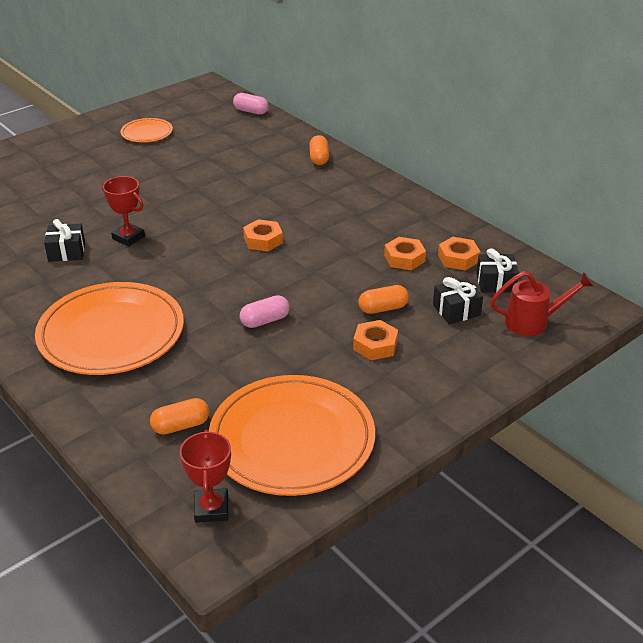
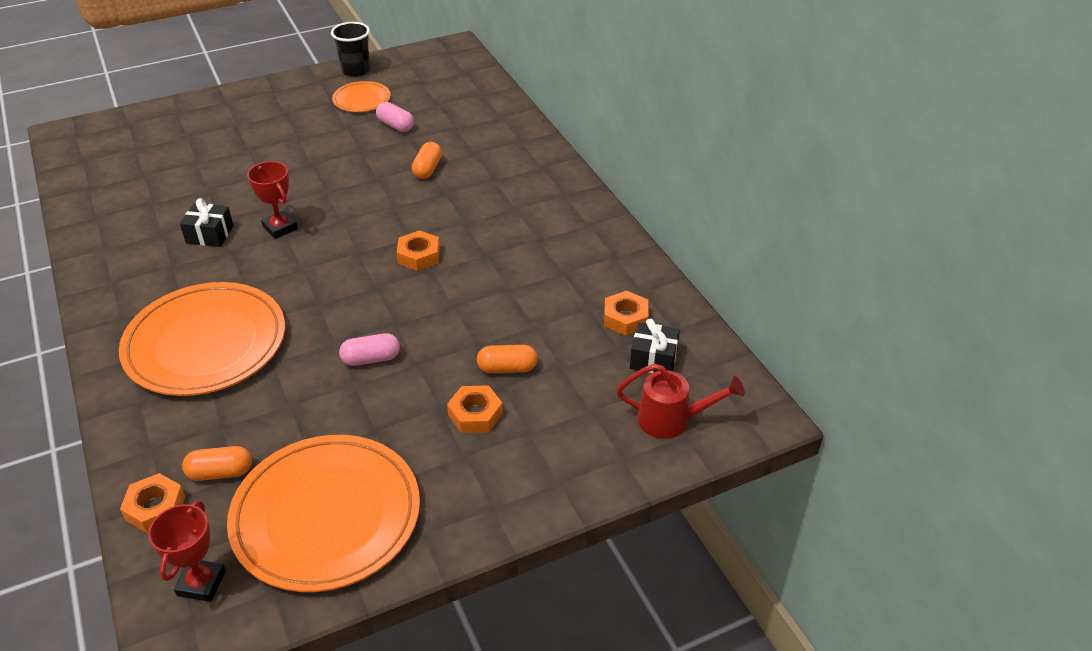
camera: 15 degrees right, 5 degrees up
(129, 112) = (356, 70): none -> black cup
(251, 111) = (486, 88): pink capsule -> pink capsule (395, 125)
(319, 158) = (531, 160): orange capsule -> orange capsule (427, 169)
(404, 258) = (564, 307): orange nut -> orange nut (155, 508)
(456, 310) = (589, 387): black gift -> none

